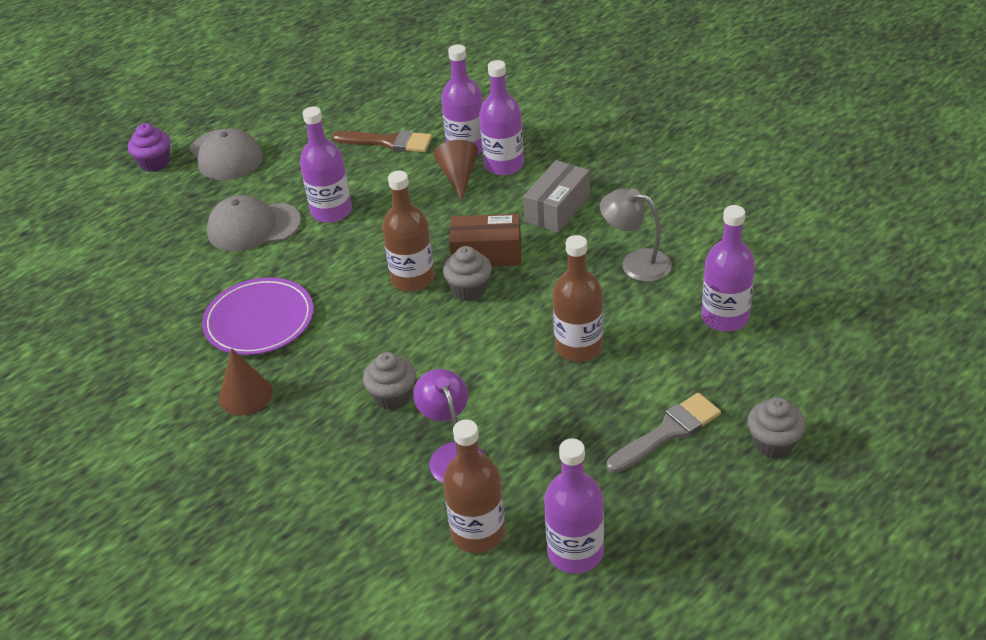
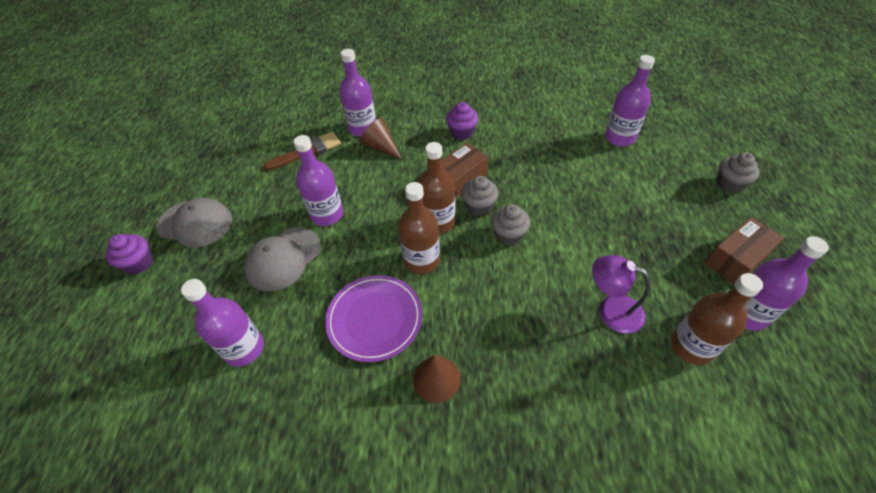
camera: 45 degrees left, 10 degrees up
(393, 396) = (529, 302): grey cupcake -> grey cupcake (508, 235)
(504, 165) = (398, 126): purple bottle -> purple bottle (244, 348)
(557, 208) = (462, 132): grey box -> purple cupcake
(579, 347) = (580, 198): brown bottle -> brown bottle (422, 260)
(636, 263) = (541, 136): grey lamp -> none
(649, 508) = (736, 259): none -> brown box
(668, 432) = (683, 212): grey brush -> none

